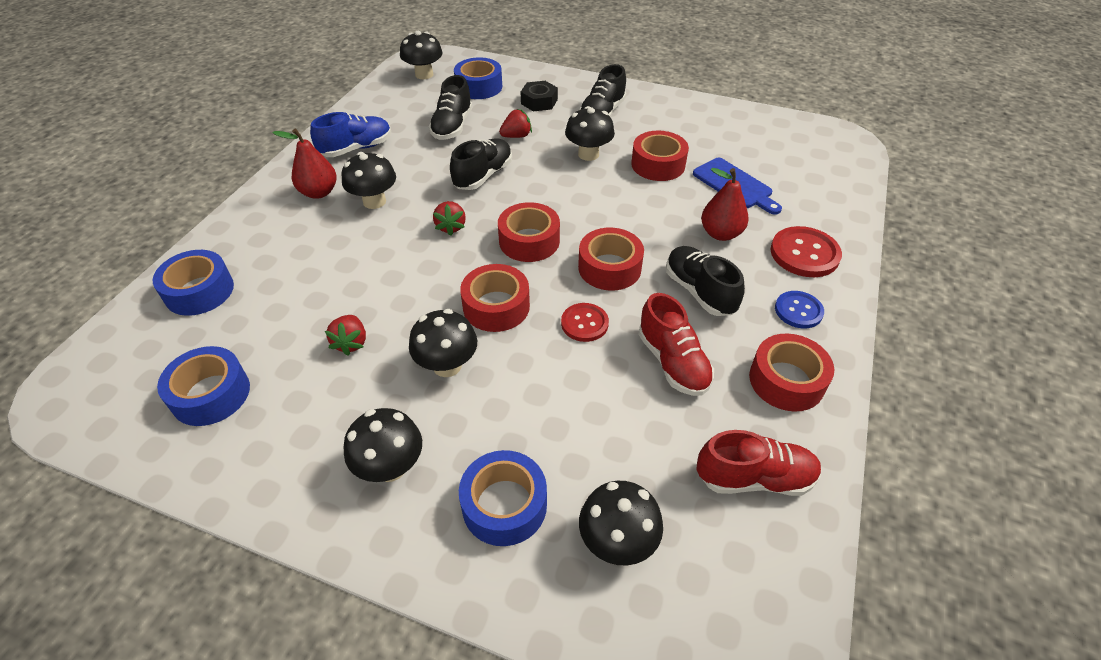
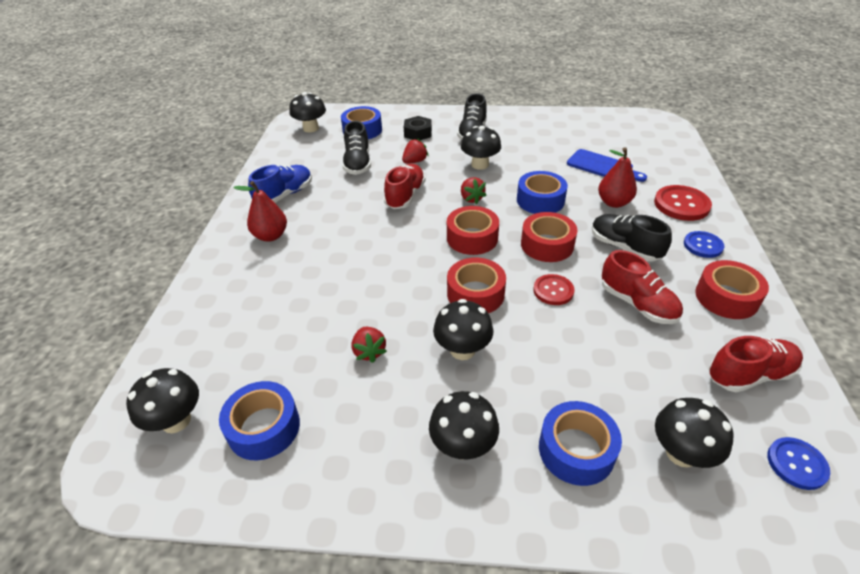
camera: 15 degrees left, 5 degrees down
(199, 291) = (204, 341): blue tape -> blue tape (540, 200)
(374, 201) = (324, 233): black mushroom -> black mushroom (176, 420)
(451, 227) = (401, 240): red strawberry -> red strawberry (471, 198)
(483, 176) = (405, 196): black shoe -> red shoe
(658, 164) = (537, 162): red tape -> none
(743, 593) = (796, 464): none -> blue button

